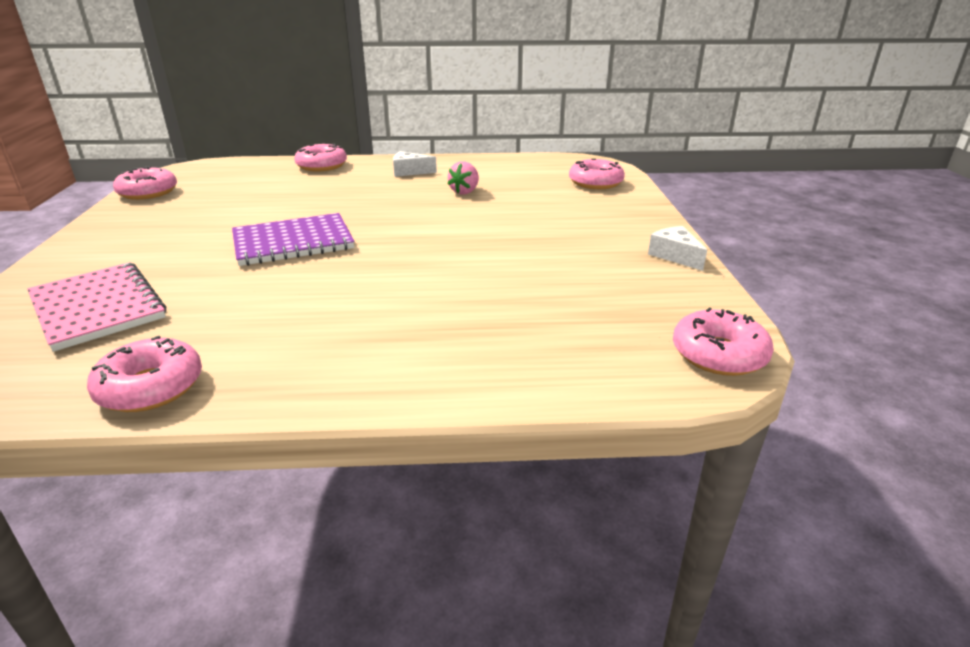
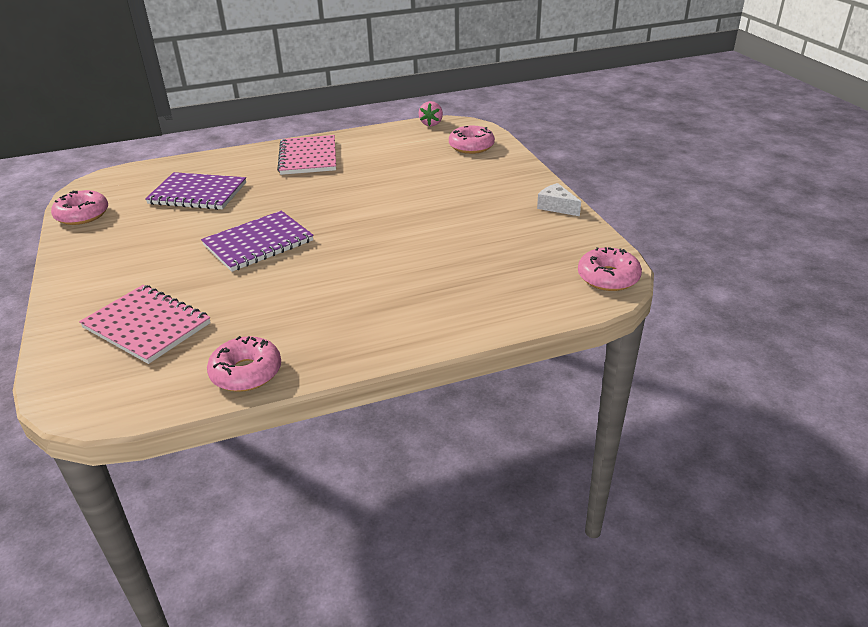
camera: 15 degrees left, 5 degrees up
(272, 189) = (197, 193): none -> purple notebook
(322, 166) = (223, 162): pink donut -> none
(409, 172) = (308, 157): white cheese -> pink notebook
(465, 192) = (369, 171): pink strawberry -> pink strawberry (431, 124)

